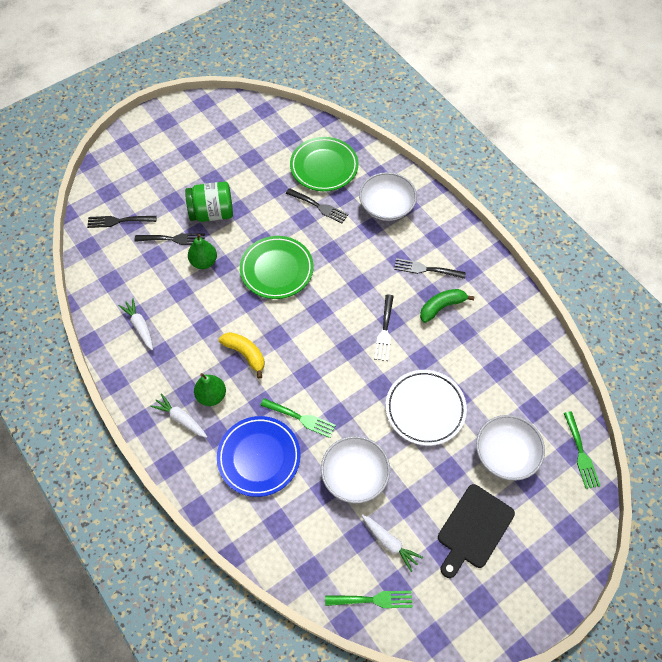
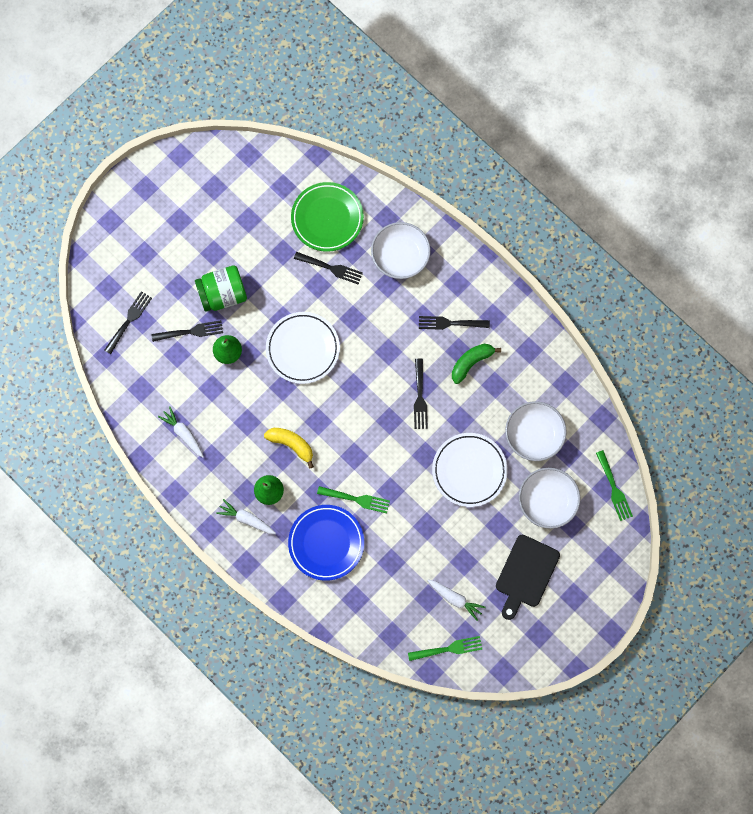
camera: 10 degrees left, 15 degrees up
(118, 221) = (129, 320): black fork -> black fork turned 135 degrees clockwise
(276, 270) = (303, 349): green plate -> white plate
(354, 475) = (415, 544): white bowl -> white bowl (534, 435)

